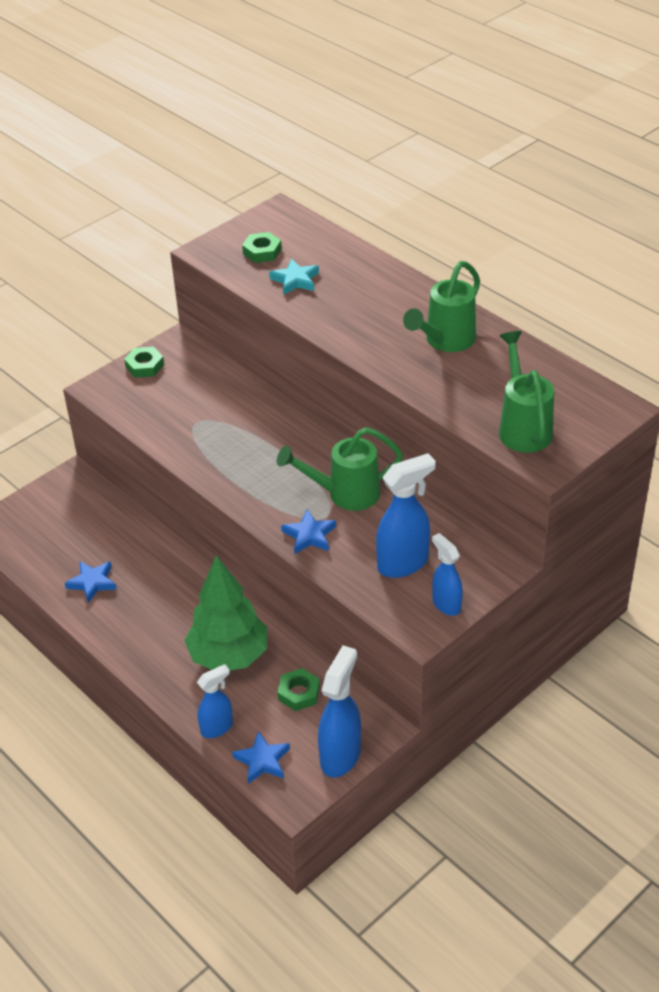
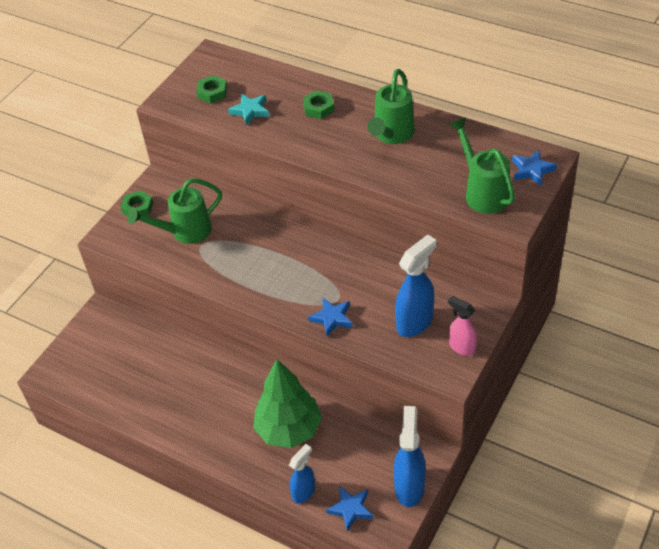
camera: 15 degrees left, 5 degrees up
(92, 582) = (153, 398): blue star -> blue star (532, 170)
(299, 693) = (356, 445): green nut -> green nut (318, 108)
(344, 494) = (345, 276): green watering can -> green watering can (184, 232)
(446, 604) = (462, 347): blue spray bottle -> pink spray bottle

